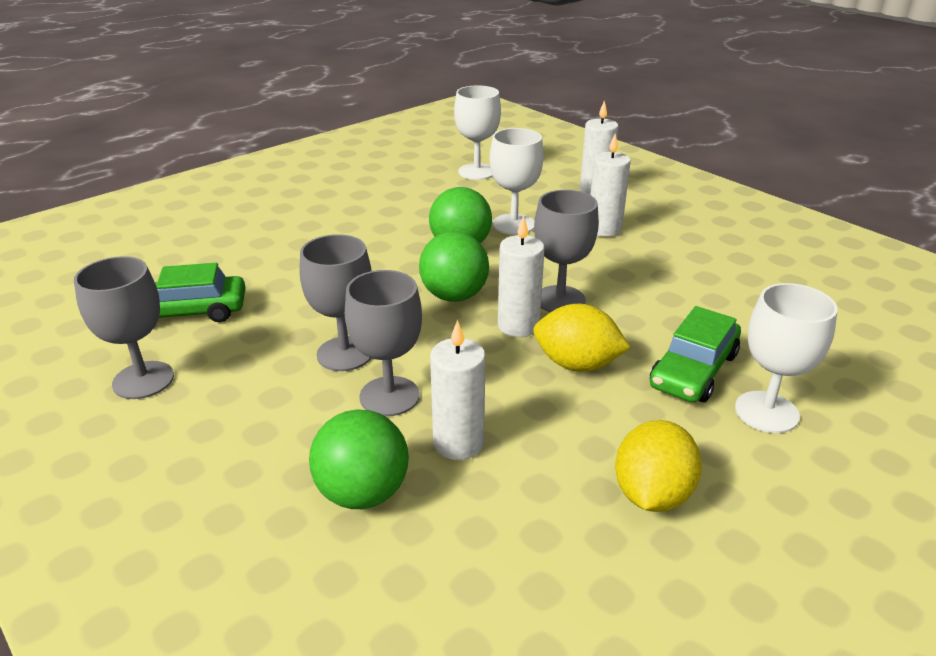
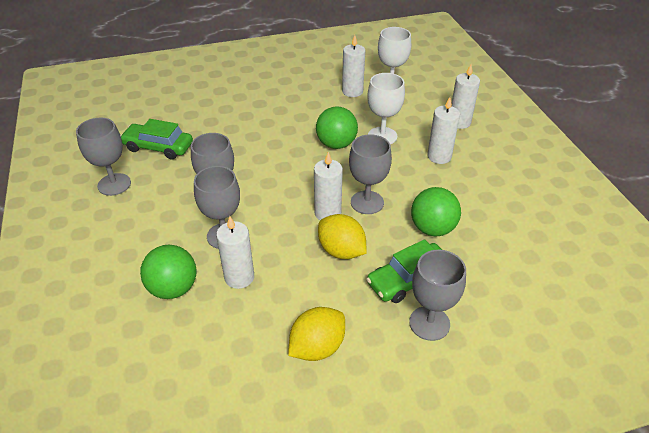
camera: 25 degrees right, 10 degrees up
(431, 187) = (352, 91): none -> white candle
(454, 296) = (306, 180): green ball -> green ball (432, 228)
(766, 412) = (429, 323): white goblet -> grey goblet

